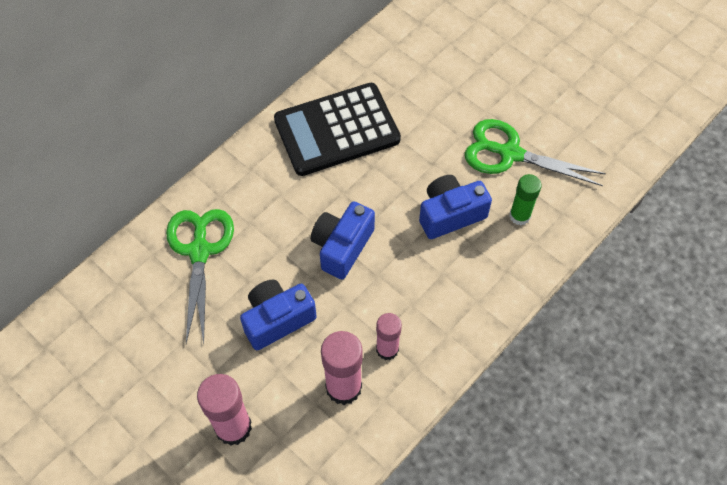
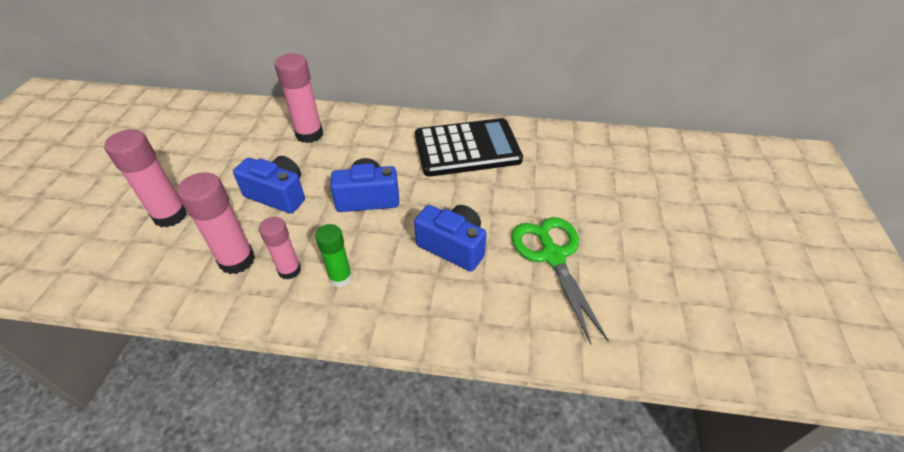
camera: 55 degrees right, 15 degrees down
(200, 251) = (309, 134): green scissors -> pink glue stick
(337, 130) = (467, 148): black calculator -> black calculator turned 135 degrees clockwise
(519, 216) = (495, 295): green glue stick -> green glue stick (340, 277)

